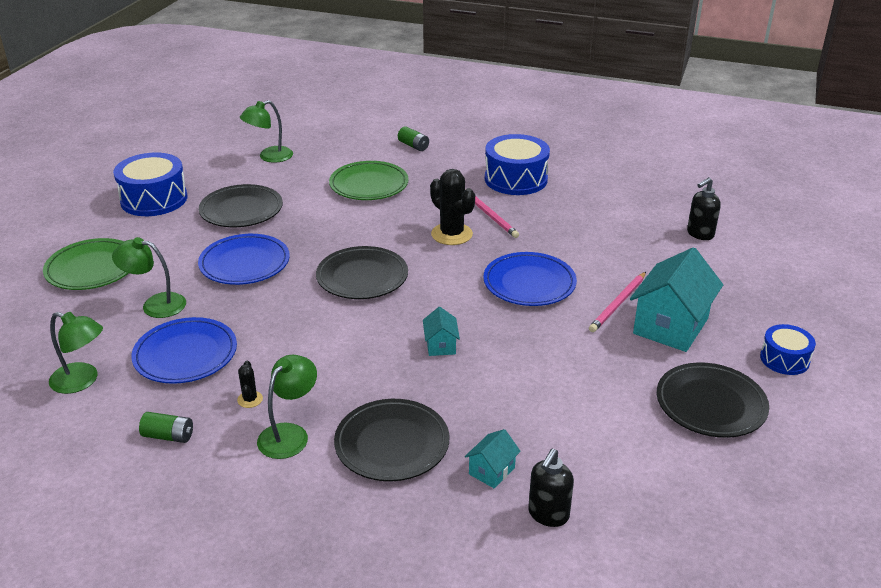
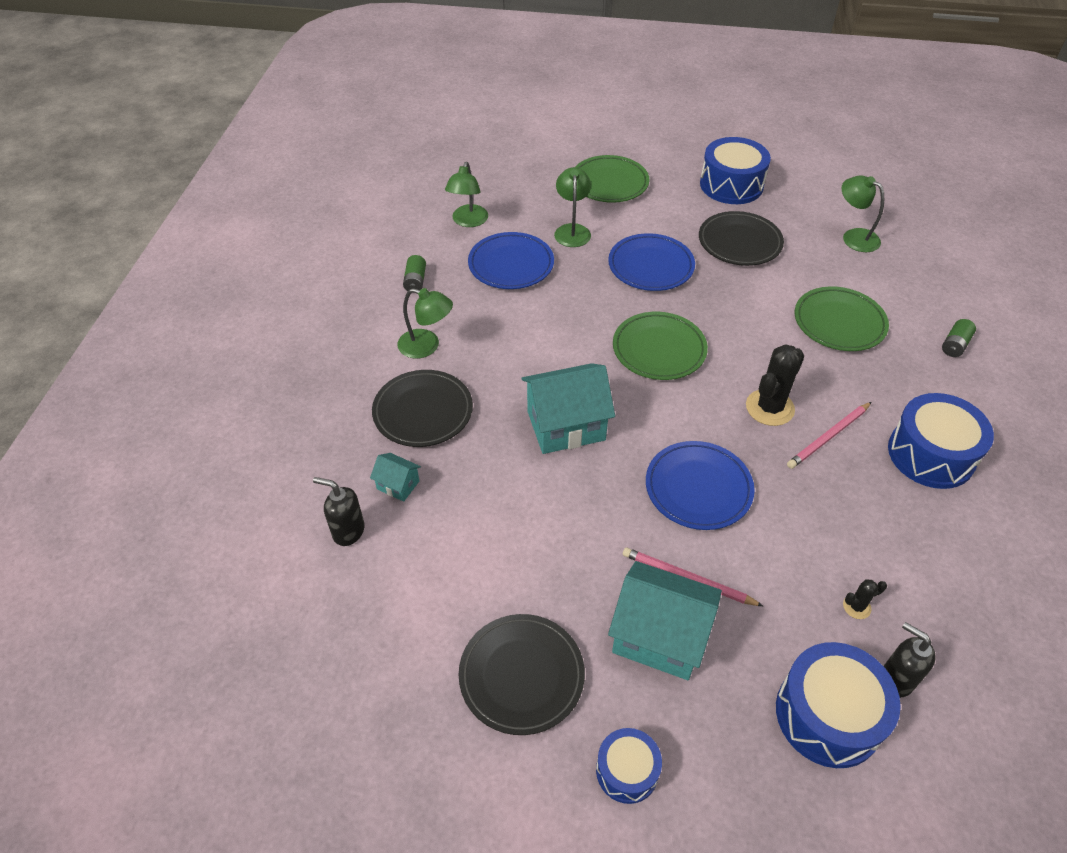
camera: 80 degrees right, 15 degrees up
(250, 399) = (464, 314): black cactus -> black cactus (856, 607)
(362, 277) = (659, 349): black plate -> green plate
(441, 345) = (566, 426): turquoise house -> turquoise house, size x2.12
(728, 265) = (828, 715): none -> blue drum

